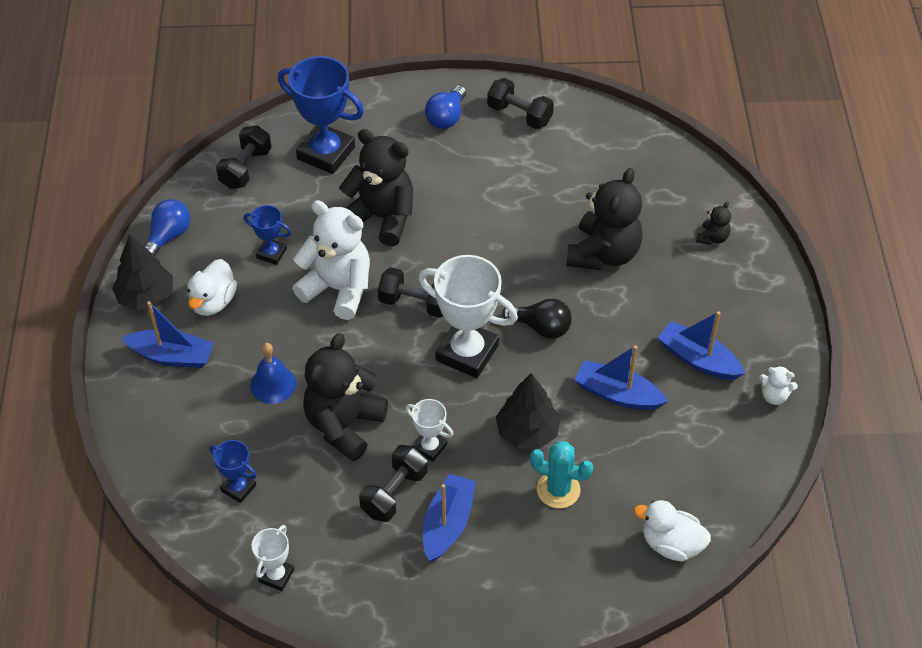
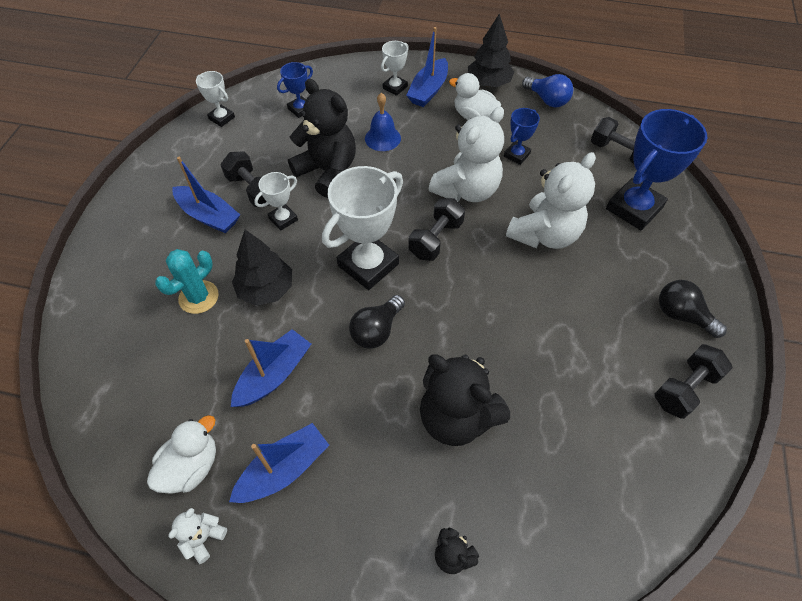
camera: 105 degrees right, 5 degrees up
(173, 393) = (395, 87): none -> white trophy
(382, 218) = (544, 234): black teddy bear -> white teddy bear
(446, 117) = (682, 315): blue light bulb -> black light bulb
(671, 544) = (98, 369): white duck -> white duck (191, 466)

